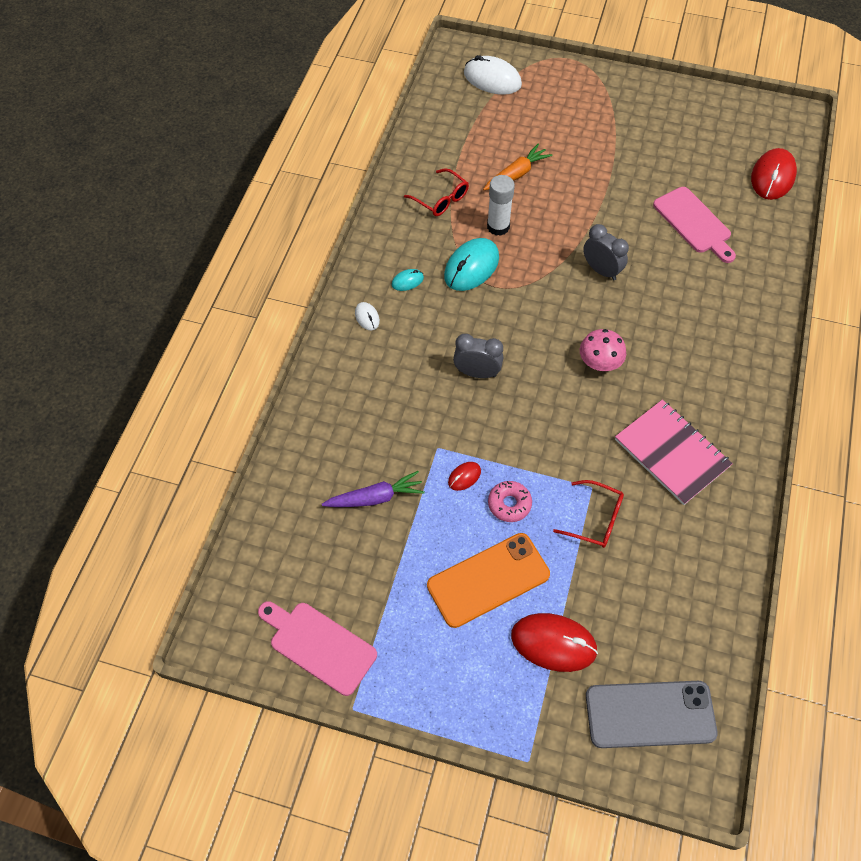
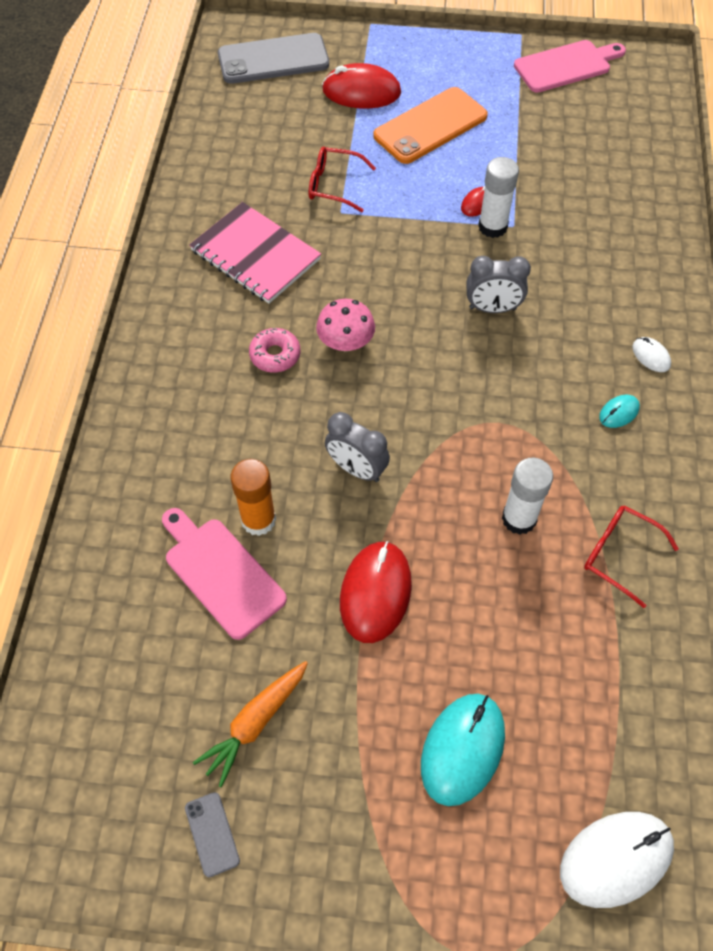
camera: 170 degrees right, 0 degrees up
(319, 645) = (566, 66): pink cutting board -> pink cutting board turned 45 degrees counterclockwise
(375, 497) = (562, 174): purple carrot -> none
(456, 449) = (492, 227): none -> white glue stick
(471, 267) = (539, 447): turquoise mouse -> turquoise mouse (463, 749)
(492, 79) = (616, 859): white mouse -> white mouse turned 45 degrees counterclockwise
(509, 504) = (424, 186): pink donut -> pink donut (275, 355)
(516, 174) = (514, 624): orange carrot -> orange carrot (255, 723)
(670, 249) = (258, 520): none -> orange glue stick
(695, 112) = (212, 834): none -> grey phone
(772, 177) = (83, 692): red mouse -> red mouse (375, 593)

